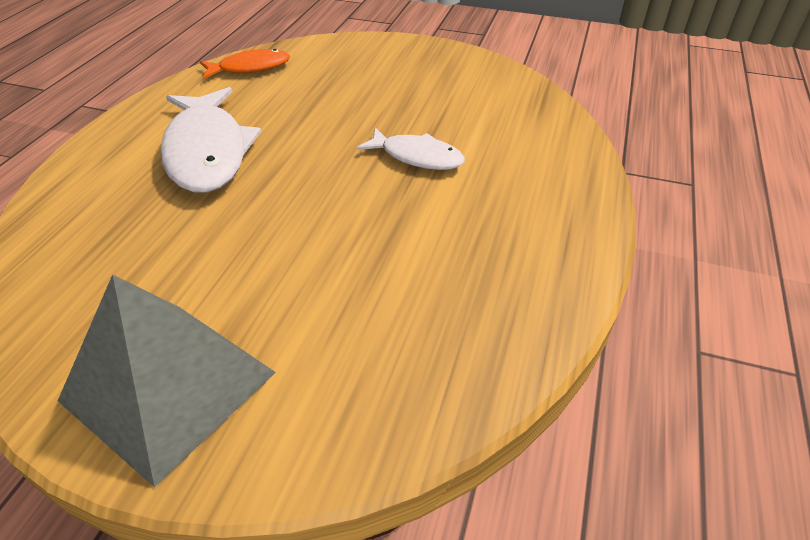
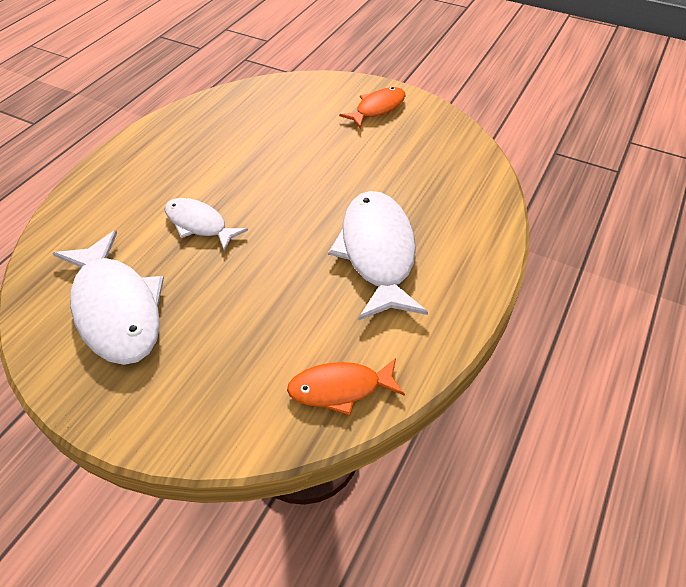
camera: 170 degrees left, 5 degrees up
(168, 386) = (377, 108): grey pyramid -> orange fish
(453, 89) = (116, 309): none -> white fish

